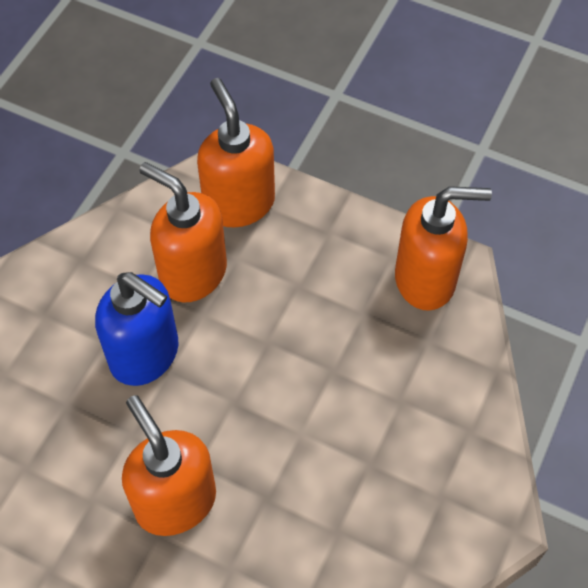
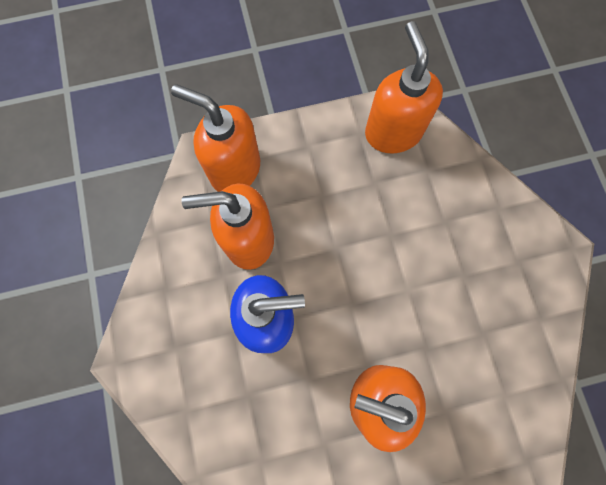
camera: 40 degrees left, 15 degrees up
(426, 280) = (392, 132): orange soap dispenser -> orange soap dispenser turned 60 degrees counterclockwise

